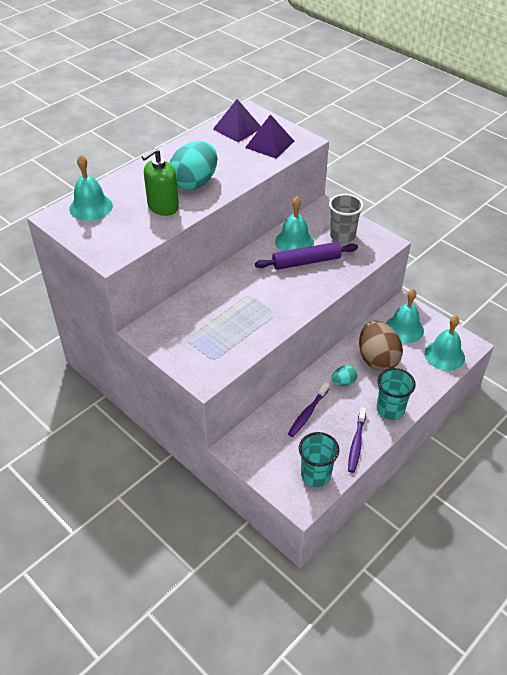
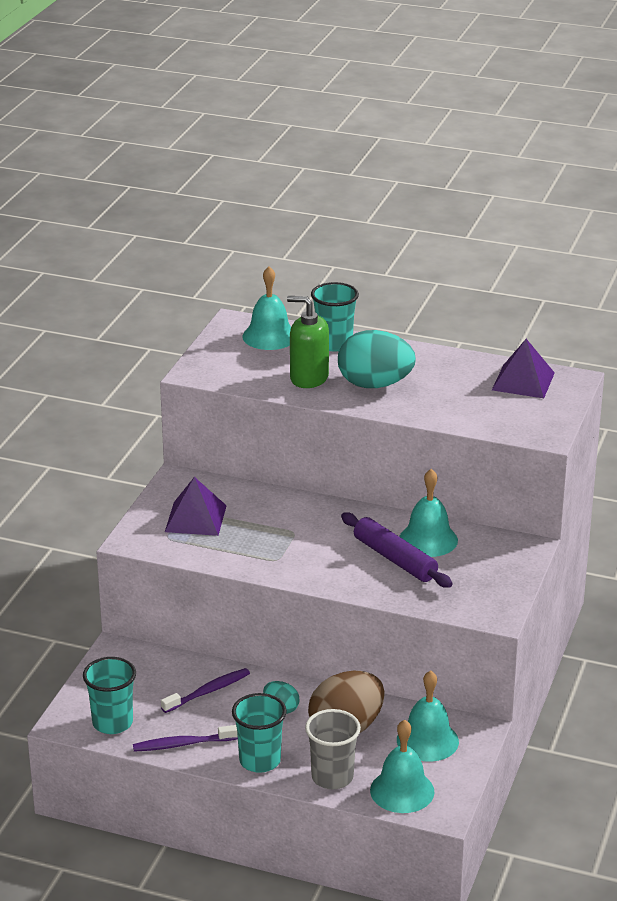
camera: 65 degrees right, 15 degrees down
(127, 183) = (334, 344): none -> turquoise cup
(269, 144) = (510, 413): purple pyramid -> purple pyramid (195, 518)
(308, 413) = (207, 692): purple toothbrush -> purple toothbrush turned 135 degrees clockwise
(342, 236) = (475, 575): grey cup -> grey cup (332, 777)

